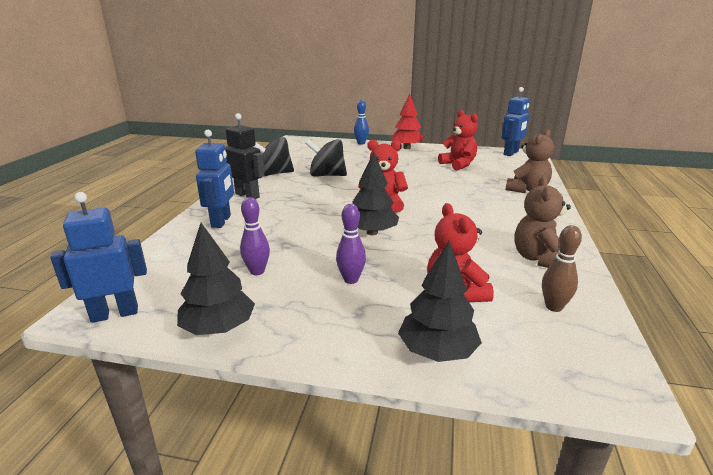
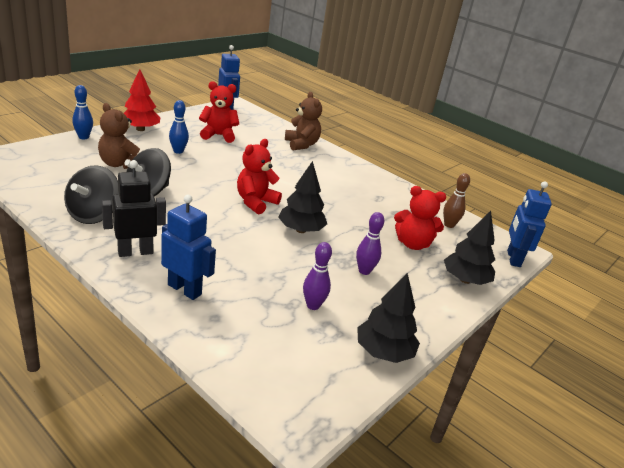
camera: 65 degrees left, 5 degrees up
(115, 314) = (318, 403): blue robot -> blue robot (513, 258)
(402, 164) = (178, 151): none -> blue bowling pin
(538, 259) = (397, 198): brown teddy bear -> brown teddy bear (120, 164)

